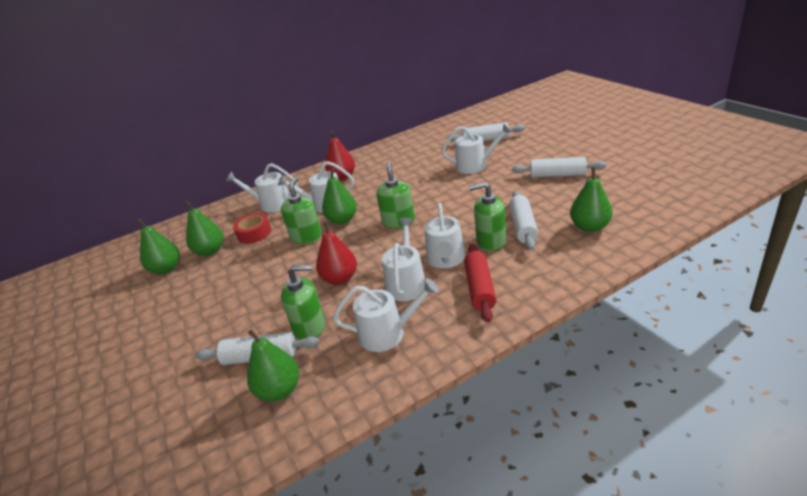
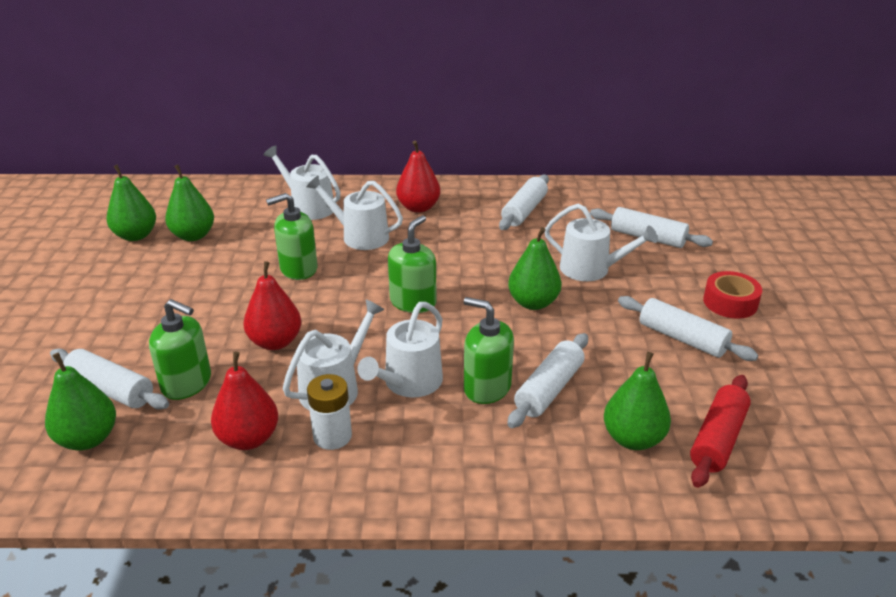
camera: 25 degrees right, 0 degrees up
(254, 233) = (254, 236): red tape -> red tape (730, 302)
(306, 237) = (298, 269): green soap dispenser -> green soap dispenser turned 150 degrees counterclockwise
(342, 220) = (357, 267): green pear -> green pear (533, 303)
(387, 333) = (248, 439): white watering can -> red pear
(406, 154) = (524, 211): none -> white rolling pin
(436, 306) = (332, 436): none -> white battery
(480, 288) = (403, 443): red rolling pin -> red rolling pin (718, 439)

